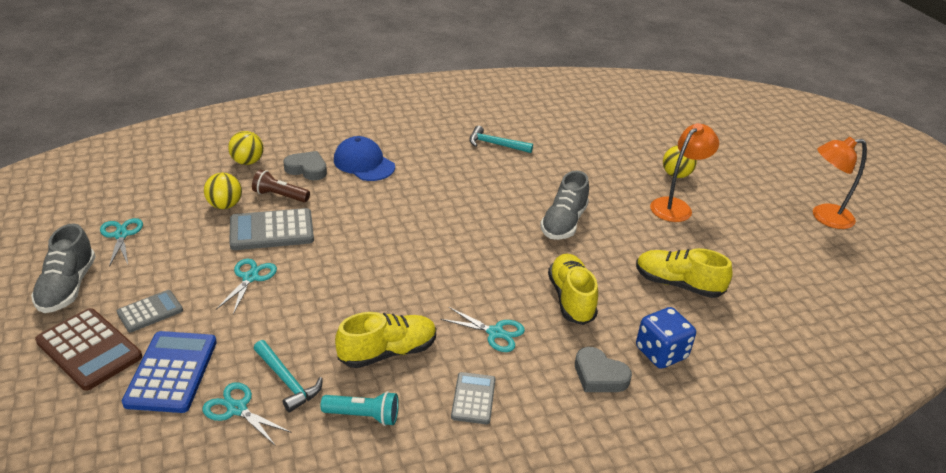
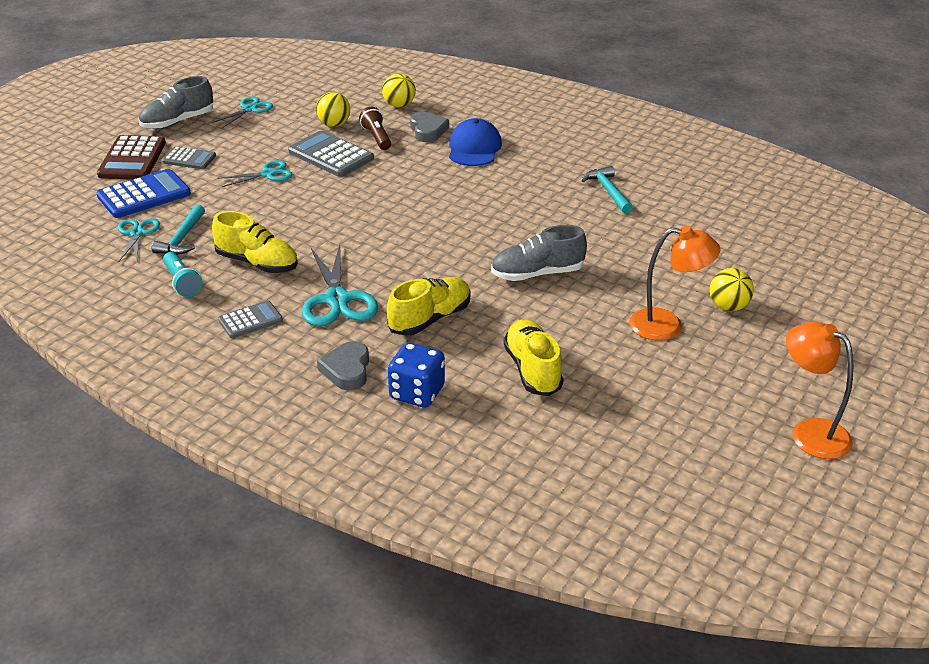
camera: 55 degrees right, 0 degrees up
(495, 333) = (337, 300): turquoise scissors -> turquoise scissors, size x1.66

